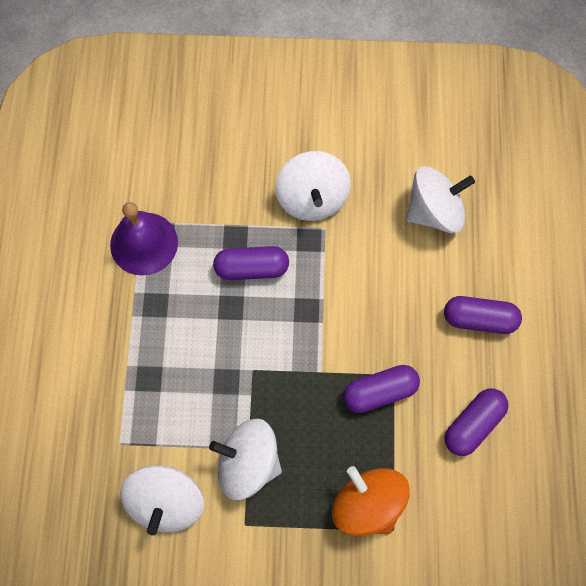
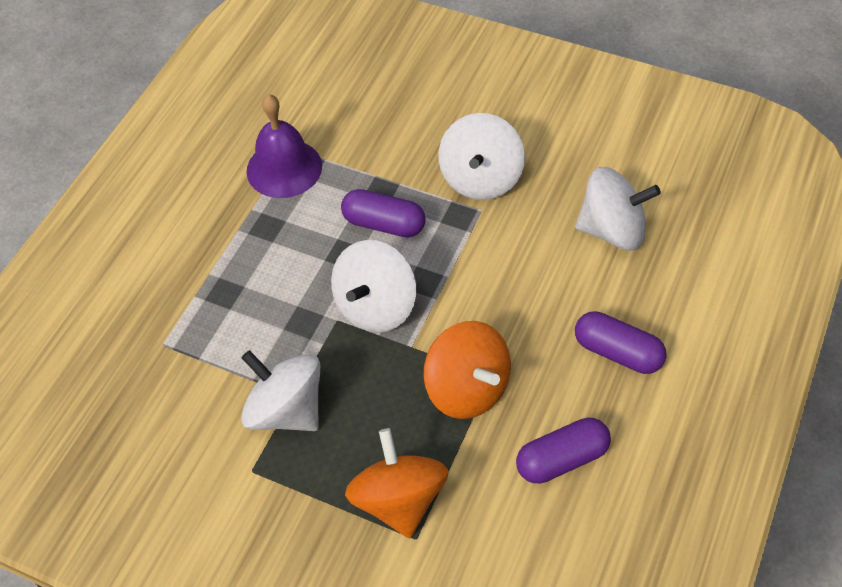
camera: 25 degrees right, 15 degrees down
(166, 502) = (180, 417): white spinning top -> white spinning top (376, 306)
(380, 392) = (467, 388): purple capsule -> orange spinning top

